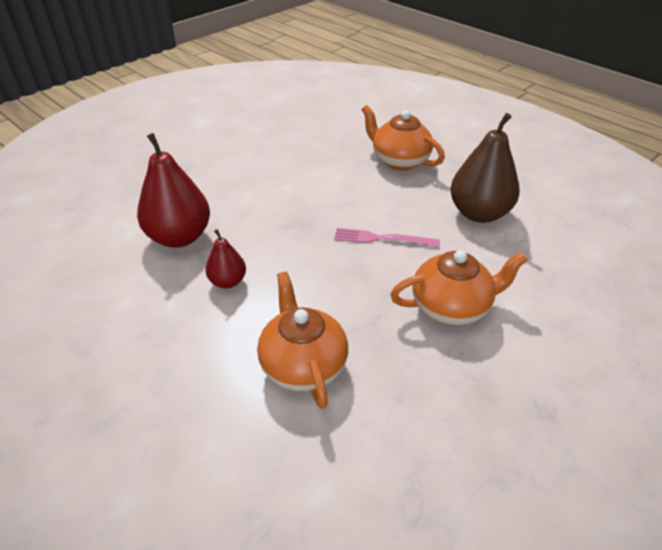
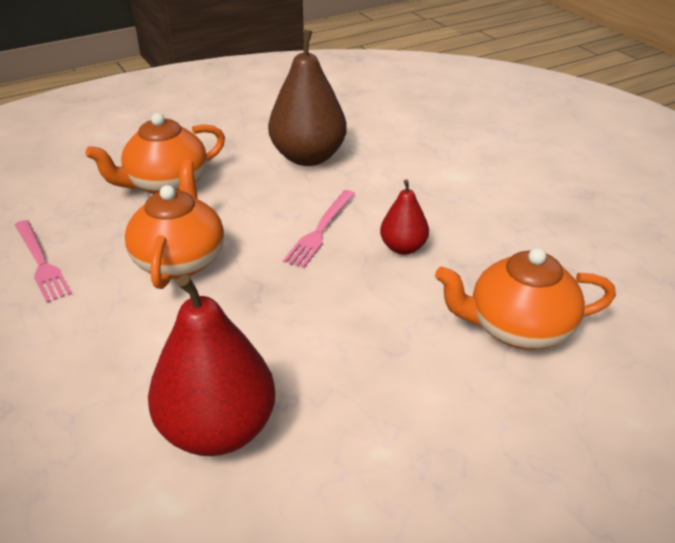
camera: 75 degrees left, 5 degrees down
(228, 281) = (351, 380): red pear -> red pear (403, 248)
(298, 142) = (40, 262): none -> pink fork
(452, 307) = (450, 209): orange teapot -> orange teapot (180, 260)

